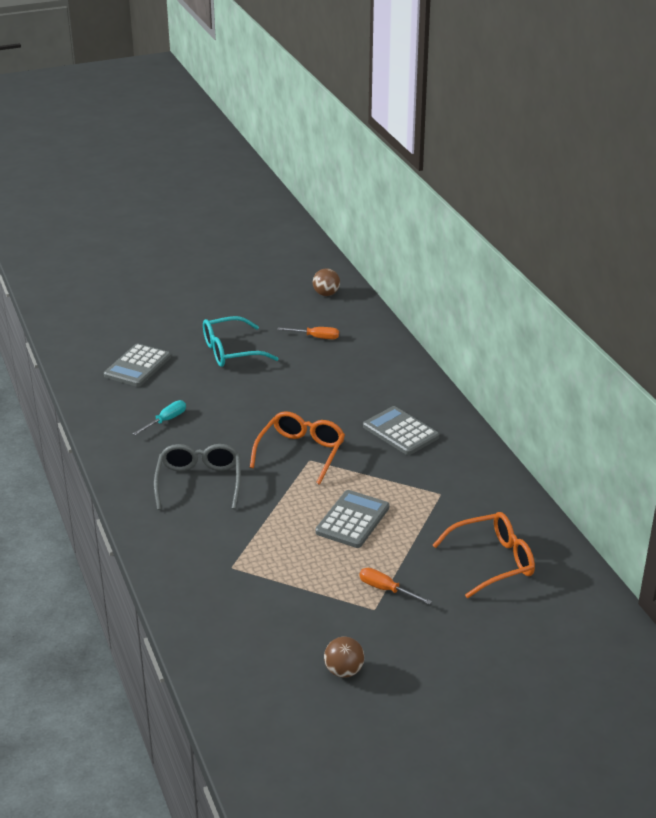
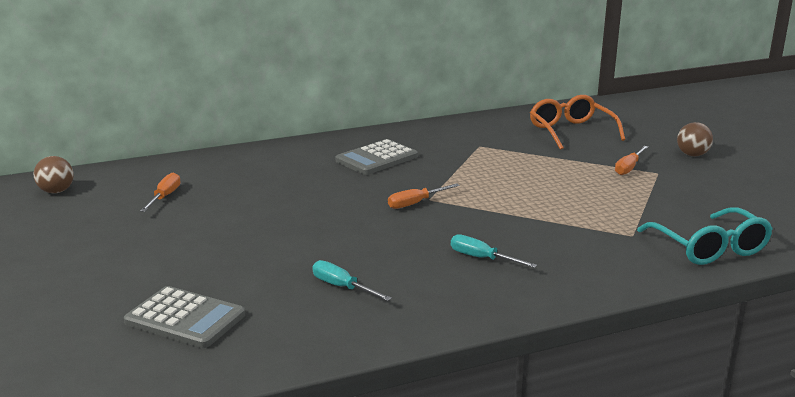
camera: 90 degrees left, 10 degrees down
(199, 482) = (482, 258): grey glasses -> turquoise screwdriver
(230, 351) = (174, 248): turquoise glasses -> turquoise glasses (709, 248)
(301, 452) = (415, 203): orange glasses -> orange screwdriver
(344, 671) = (747, 184): brown ball -> brown ball (692, 155)
(352, 520) = (531, 180): grey calculator -> none

